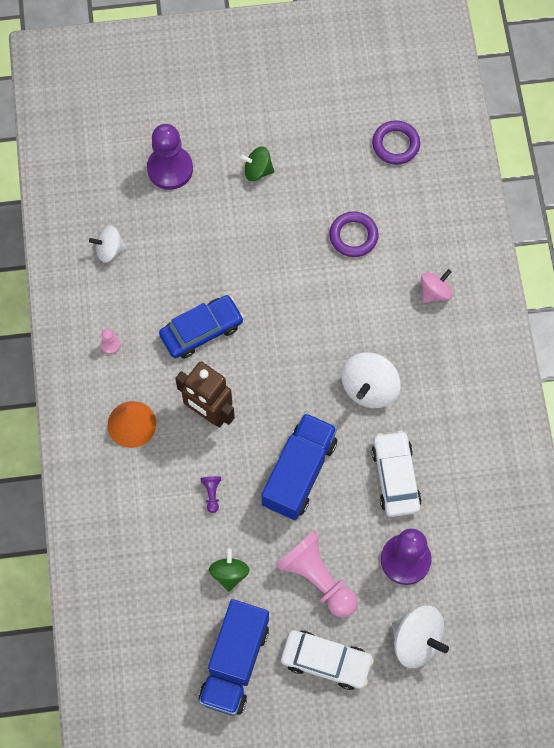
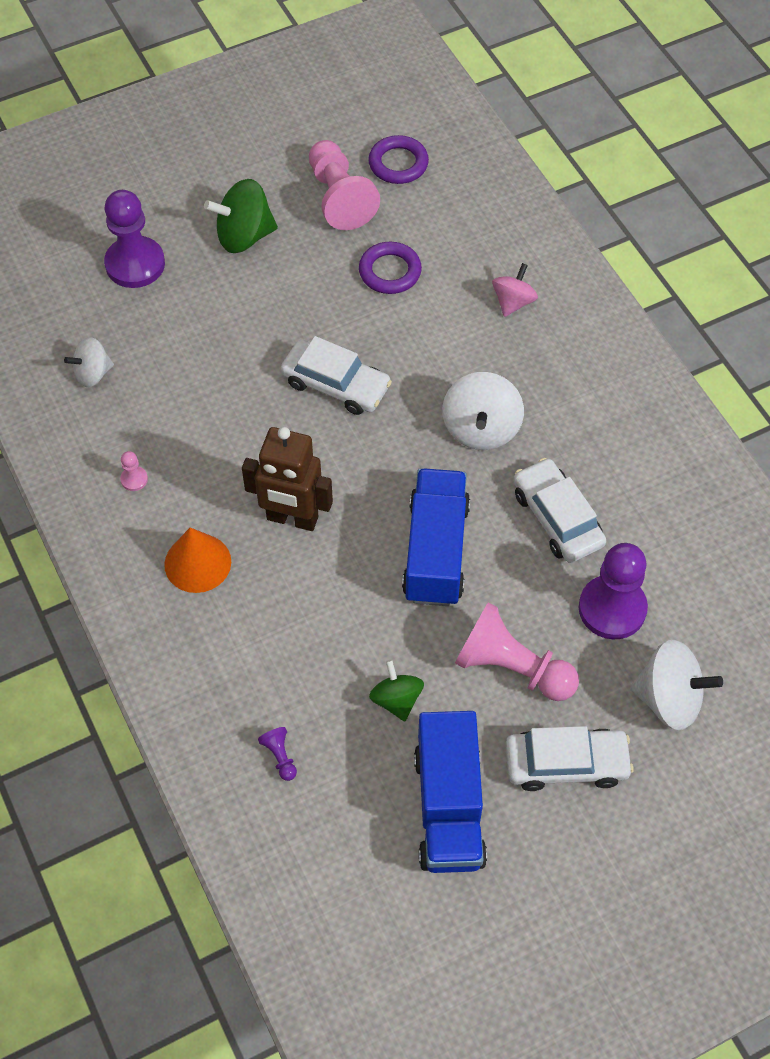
camera: 20 degrees left, 10 degrees down
(201, 331) = (245, 428): blue car -> none
(212, 494) = (335, 612): purple pawn -> purple pawn (280, 756)
(257, 171) = (244, 236): green spinning top -> green spinning top, size x1.58
(278, 317) = (336, 384): none -> white car
(340, 160) = (339, 198): none -> pink pawn

